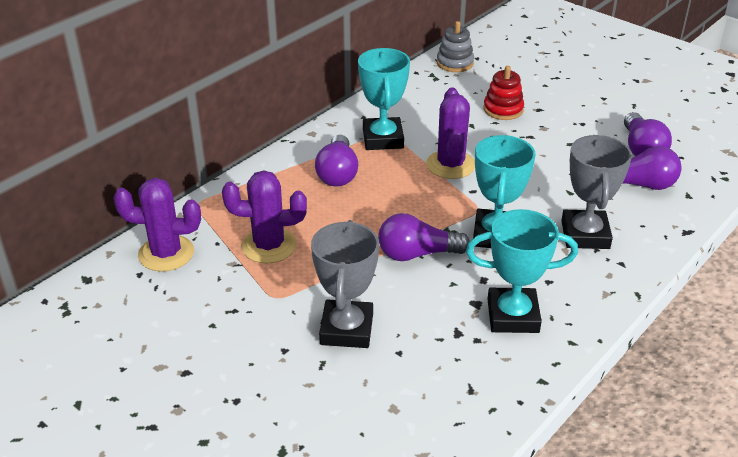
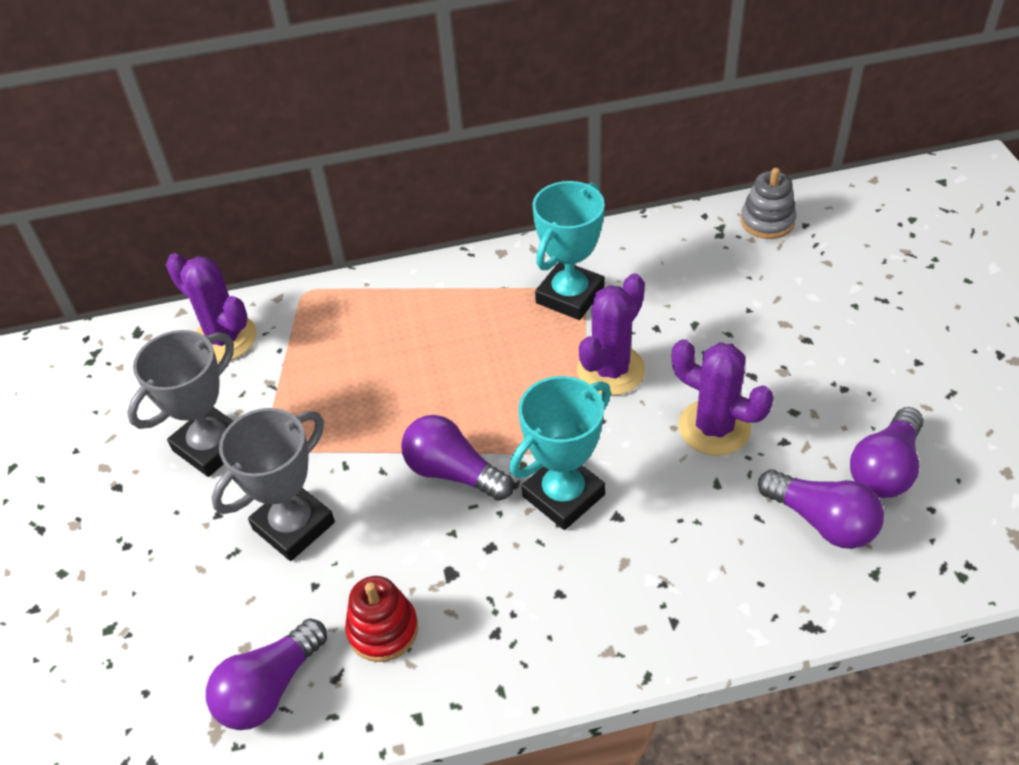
camera: 40 degrees right, 10 degrees up
(269, 246) = (321, 379): purple cactus -> purple cactus (714, 428)
(337, 173) = (475, 320): purple light bulb -> purple light bulb (269, 688)
(503, 109) = (758, 319): red stacking toy -> red stacking toy (383, 629)
(513, 316) = (472, 614): turquoise trophy -> none
(585, 235) = (670, 555): grey trophy -> grey trophy (211, 446)

